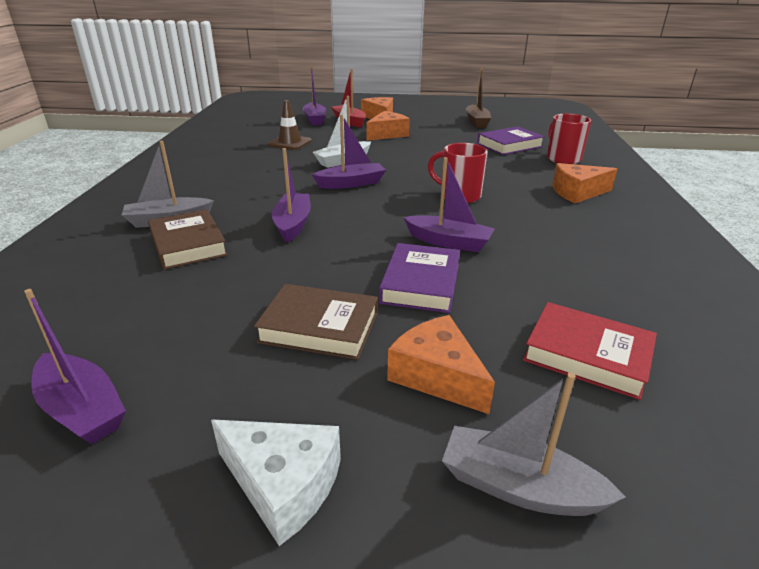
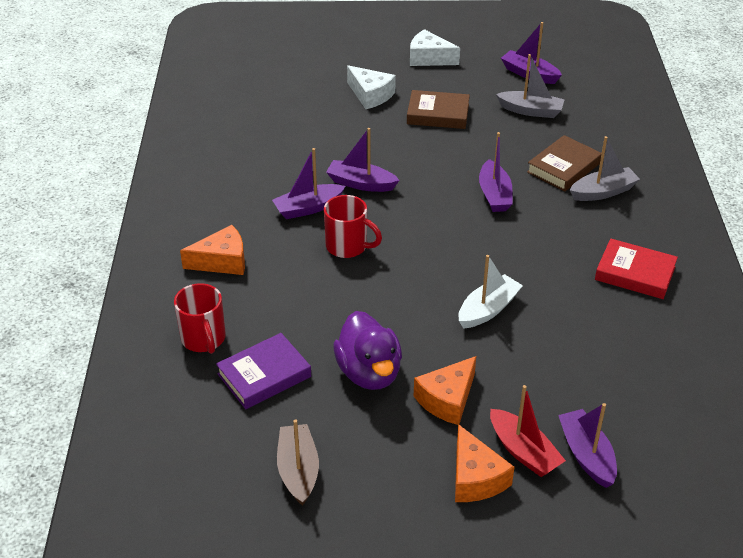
camera: 175 degrees right, 10 degrees up
(188, 244) = (563, 167): brown book -> brown book turned 75 degrees clockwise
(290, 143) = (581, 356): brown traffic cone -> none
(351, 183) = (463, 260): purple boat -> purple boat (308, 208)
(421, 283) = (381, 145): purple book -> none
(437, 143) = (369, 373): none -> purple duck
(437, 376) = (370, 95): orange cheese -> white cheese
(519, 487) = (339, 62): grey boat -> grey boat (530, 111)
(587, 355) = (290, 109): red book -> red book (635, 273)

